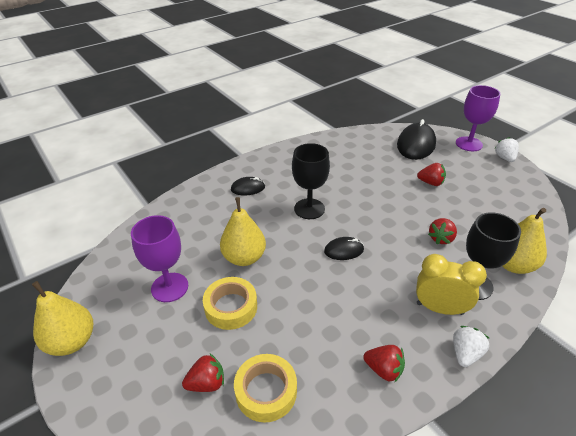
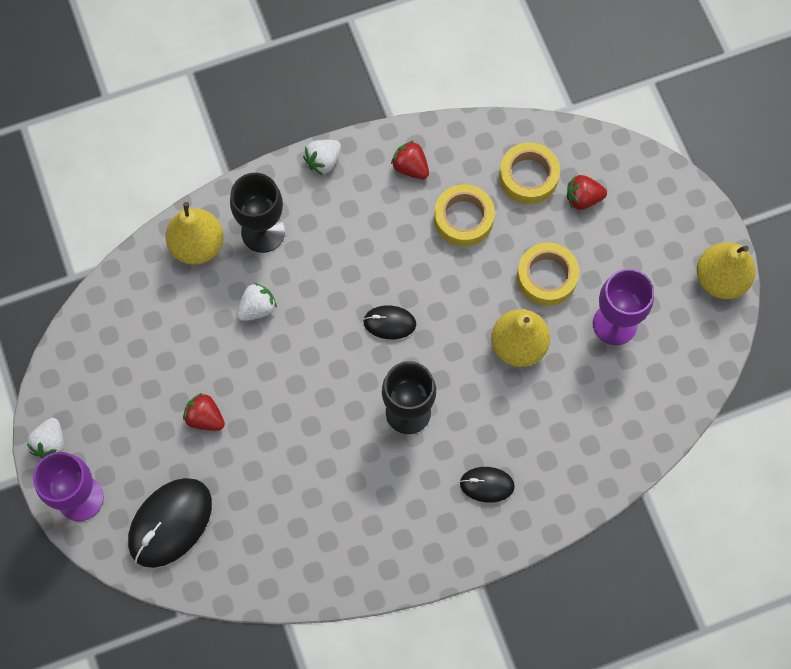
camera: 165 degrees left, 30 degrees up
(316, 335) = (463, 218): none -> yellow tape
(439, 308) = (318, 214): yellow clock -> none
(441, 238) = (257, 308): red strawberry -> white strawberry

